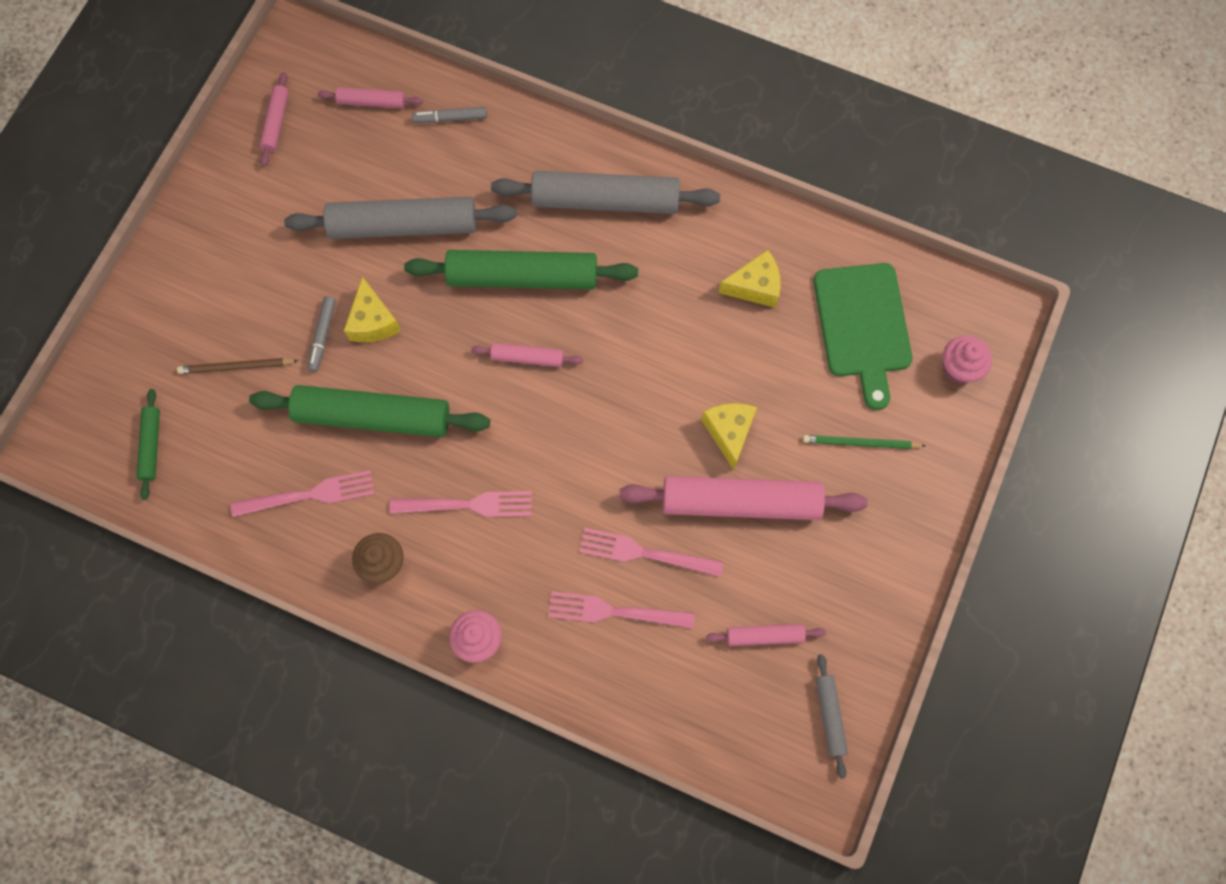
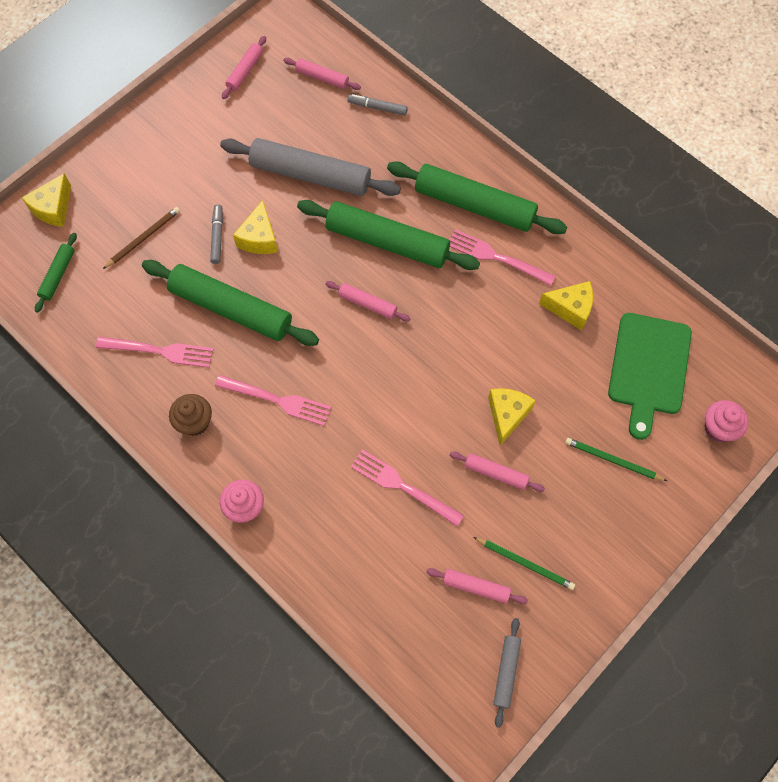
camera: 20 degrees right, 5 degrees down
(112, 367) = (53, 208): none -> yellow cheese
(236, 367) = (143, 238): brown pencil -> brown pencil turned 120 degrees clockwise
(323, 336) = (217, 236): grey marker -> grey marker turned 150 degrees clockwise
(605, 200) = (475, 205): grey rolling pin -> green rolling pin
(615, 612) = (361, 524): pink fork -> pink fork (496, 257)
(740, 502) = (496, 473): pink rolling pin -> pink rolling pin, size x0.47
(807, 591) = (525, 563): none -> green pencil

